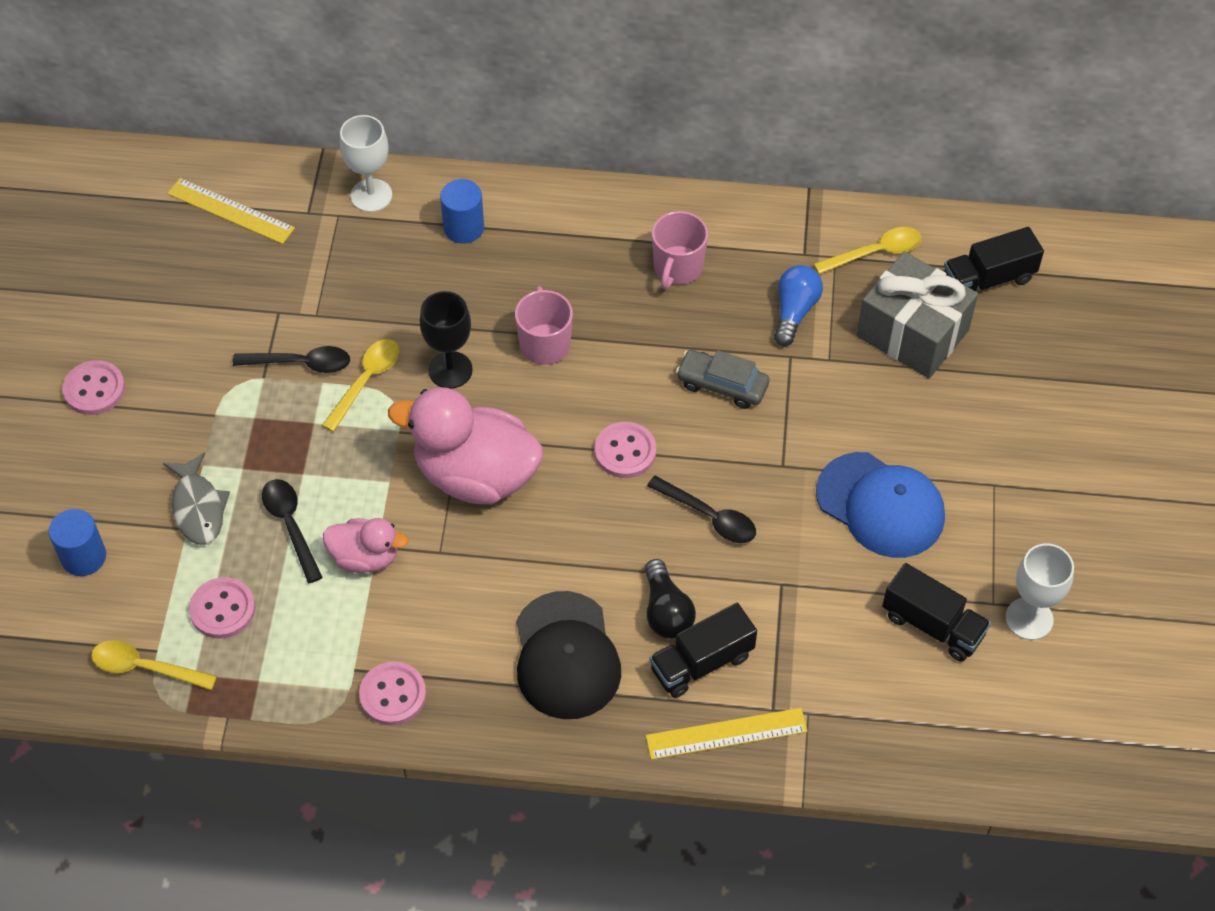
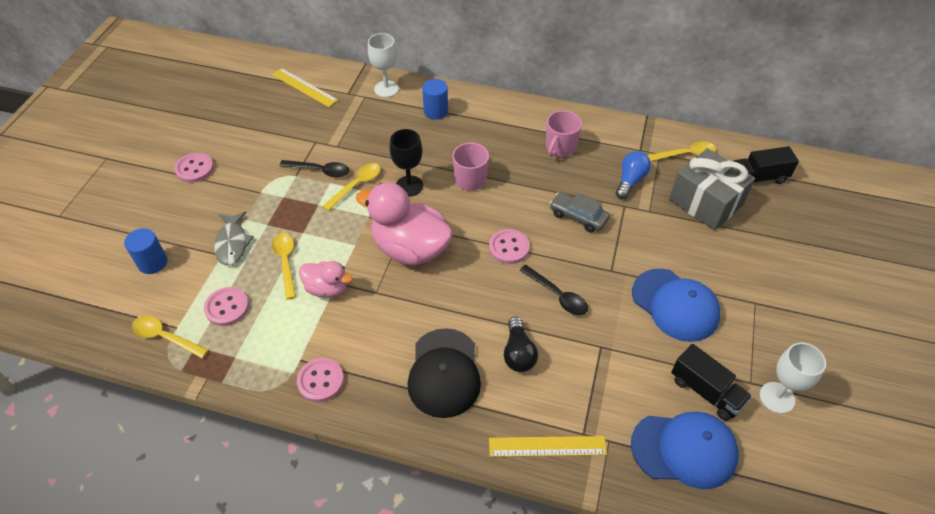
camera: 10 degrees right, 5 degrees down
(290, 525) = (286, 262): black spoon -> yellow spoon
(701, 662) = (537, 392): black truck -> none
(909, 708) = (684, 449): none -> blue cap

